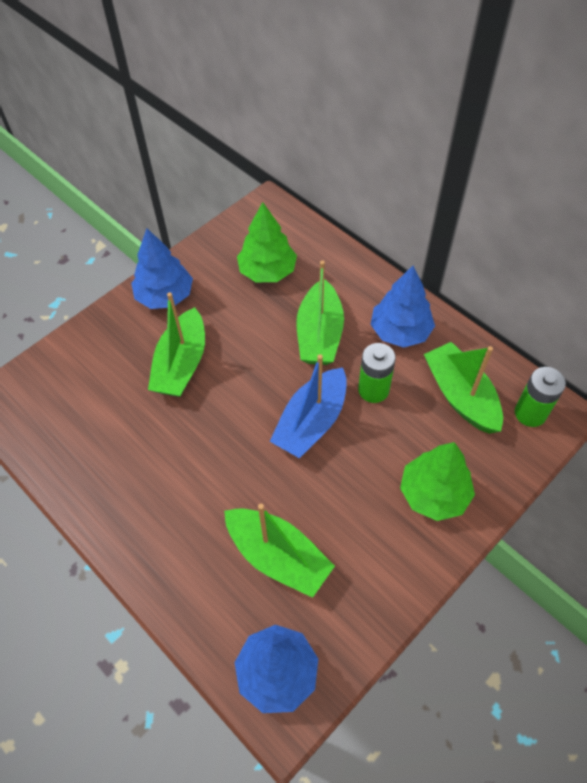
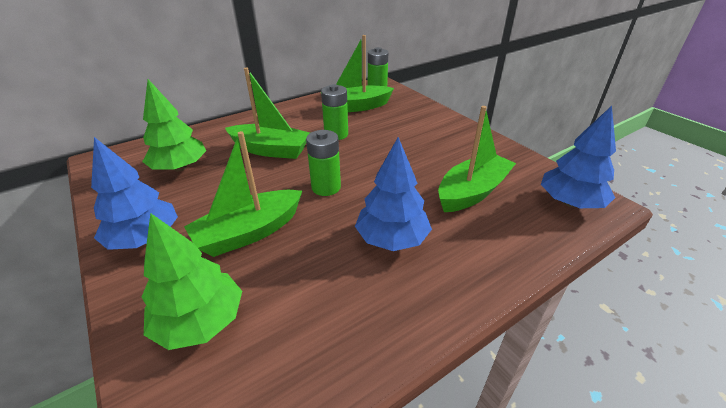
camera: 80 degrees left, 20 degrees down
(181, 364) = (249, 232): green boat -> green boat turned 120 degrees clockwise
(259, 406) = (326, 187): none -> green battery
(311, 422) = (353, 163): blue boat -> none
(400, 331) = (292, 119): blue tree -> blue tree (392, 239)
(433, 493) = (425, 125): green tree -> green tree (200, 322)

